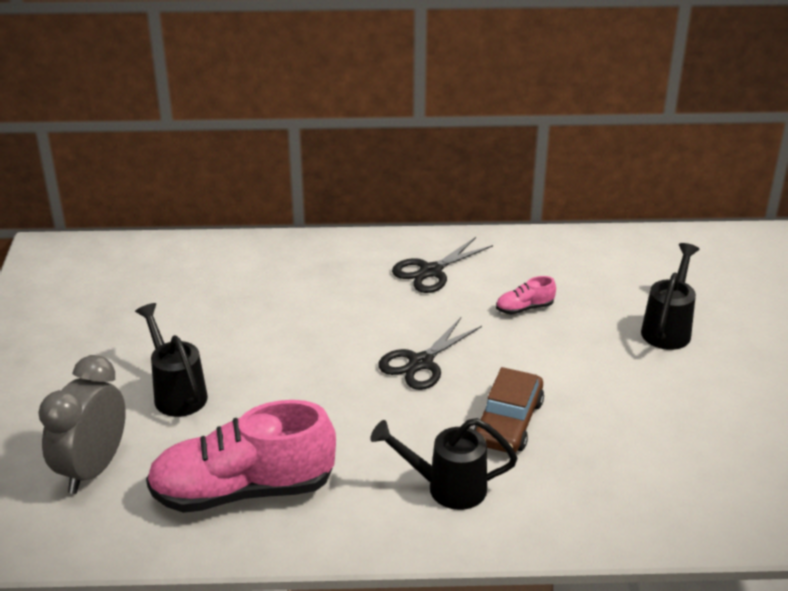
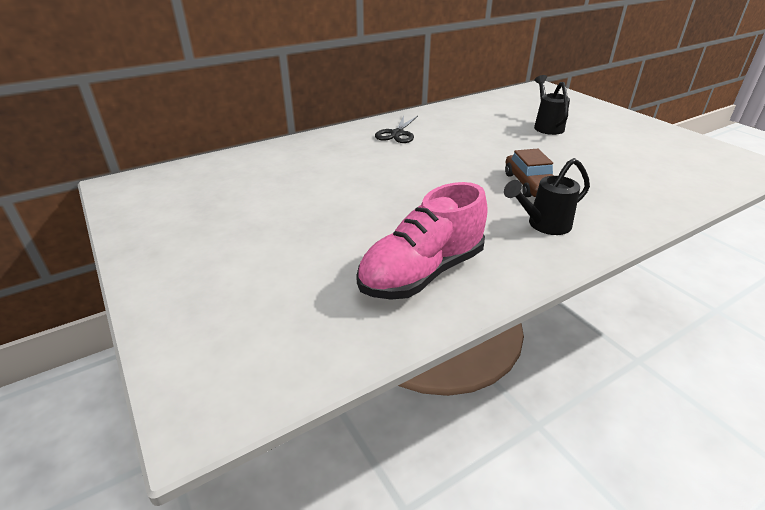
camera: 30 degrees left, 0 degrees up
(92, 469) = (290, 302): grey clock -> none
(176, 392) = (305, 233): black watering can -> none
(420, 363) = (446, 173): black scissors -> none
(524, 308) = (468, 136): pink shoe -> none

